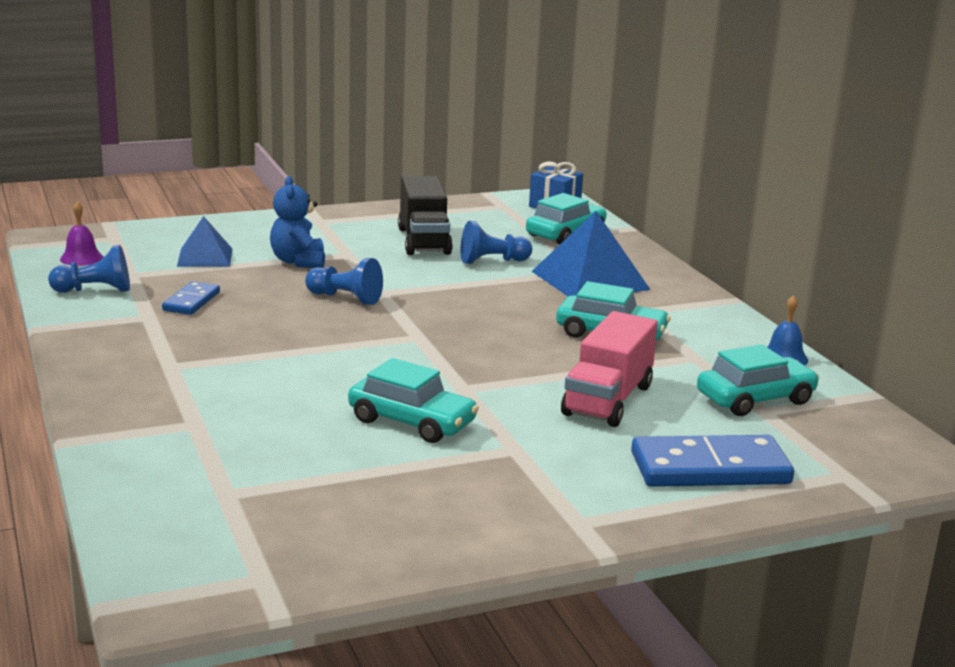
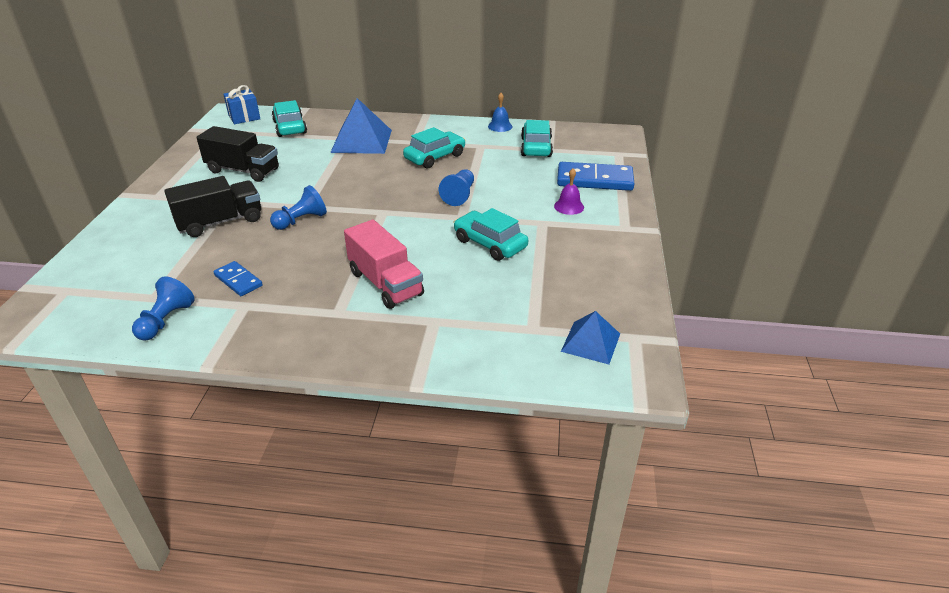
camera: 60 degrees left, 15 degrees up
(81, 258) = (88, 315): purple bell -> purple bell (569, 206)
(205, 257) = (162, 257): blue pyramid -> blue pyramid (590, 342)
(298, 262) = (220, 222): blue teddy bear -> black truck
(412, 422) = (490, 244): turquoise car -> turquoise car turned 105 degrees counterclockwise
(492, 261) = (302, 159): blue pawn -> blue pawn (459, 195)
(608, 400) = (508, 182): pink truck -> pink truck (385, 283)
(710, 469) = (594, 180): blue domino -> blue domino turned 75 degrees clockwise

